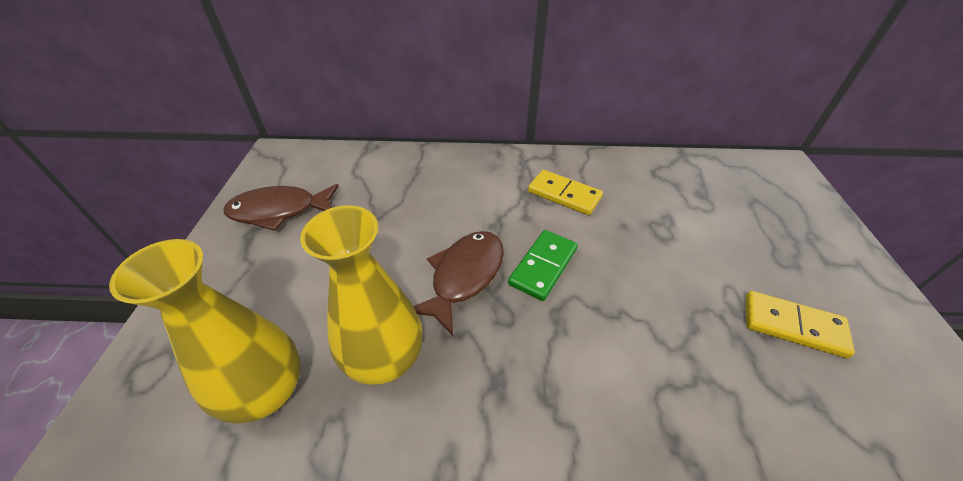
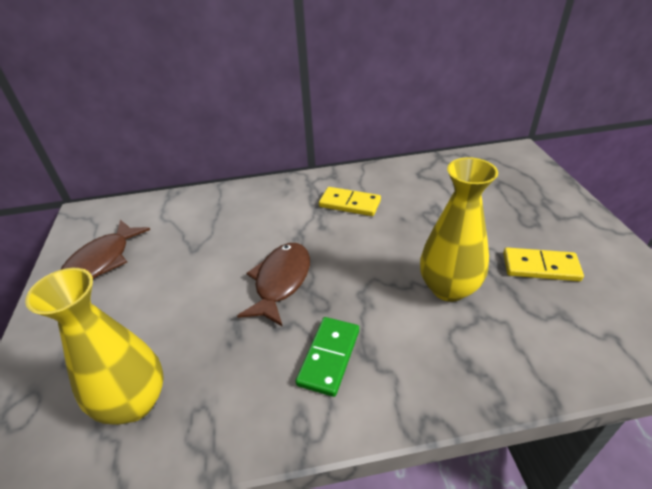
camera: 10 degrees left, 5 degrees down
(279, 211) = (102, 261): brown fish -> brown fish turned 45 degrees counterclockwise
(385, 359) = (230, 356): yellow vase -> yellow vase (448, 288)
(543, 266) = (344, 261): green domino -> green domino (329, 357)

